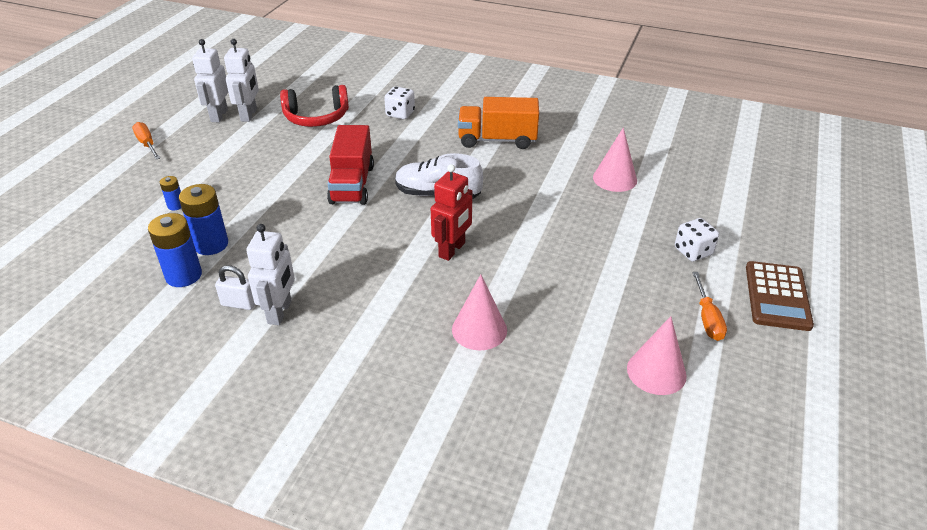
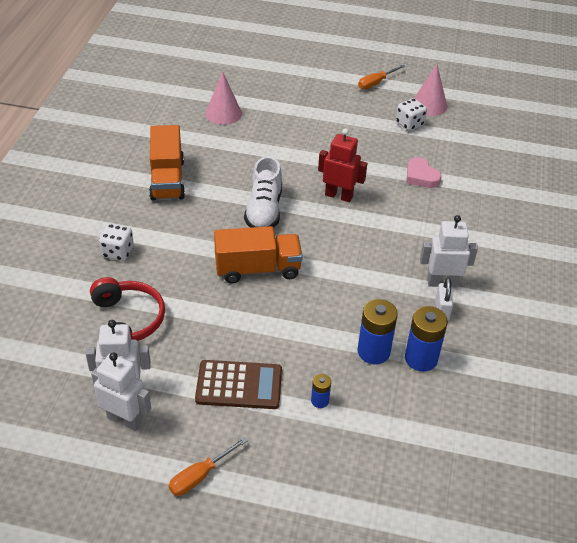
camera: 100 degrees left, 5 degrees up
(219, 115) = (125, 419): white robot -> white robot turned 150 degrees counterclockwise
(352, 184) = (257, 269): red truck -> orange truck
(479, 329) = (421, 176): pink cone -> pink heart
(693, 252) = (309, 83): white dice -> white dice (409, 124)
(707, 318) = (376, 83): orange screwdriver -> orange screwdriver turned 150 degrees clockwise
(777, 296) = (346, 56): brown calculator -> brown calculator (239, 385)

